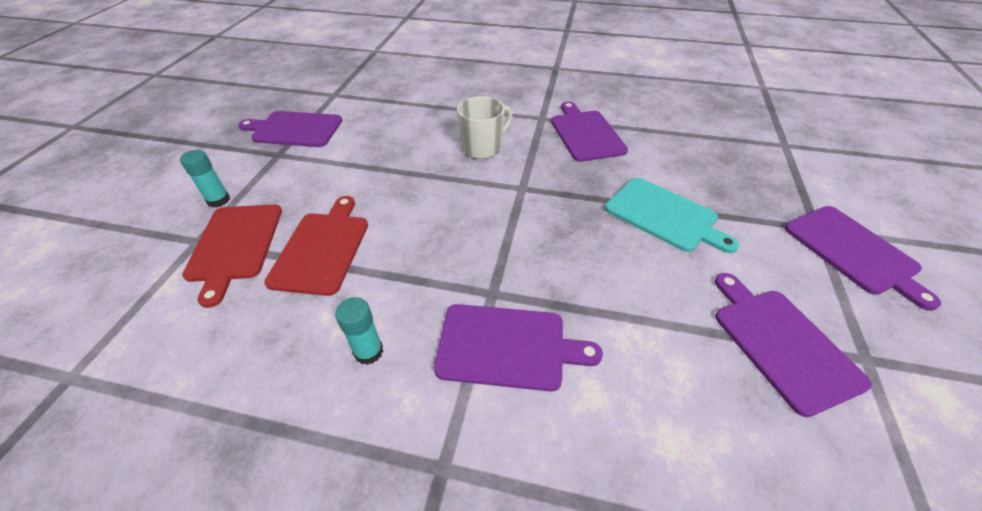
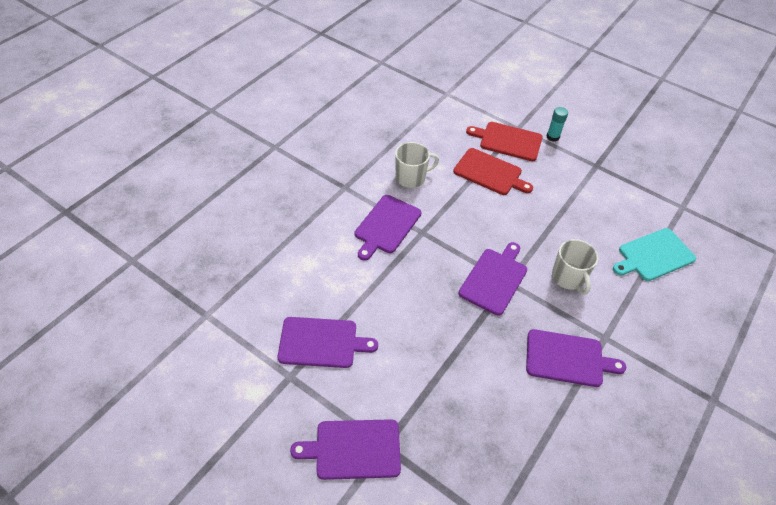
camera: 110 degrees right, 5 degrees up
(294, 129) = (629, 177): purple cutting board -> purple cutting board (494, 279)
(368, 351) = (411, 177): turquoise glue stick -> white mug
(664, 216) = (443, 352): turquoise cutting board -> turquoise cutting board (653, 255)

